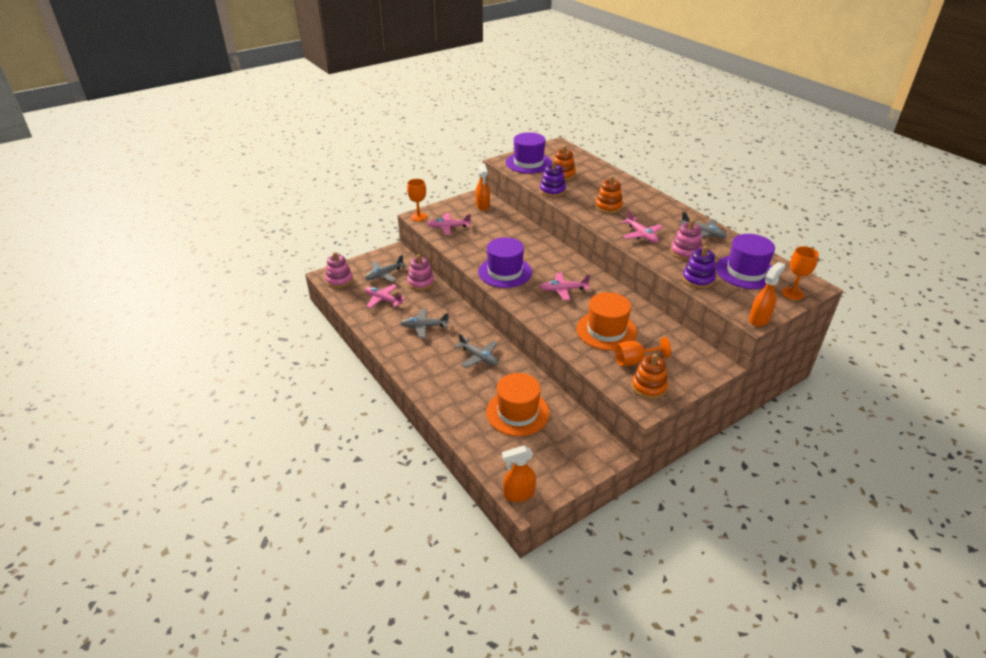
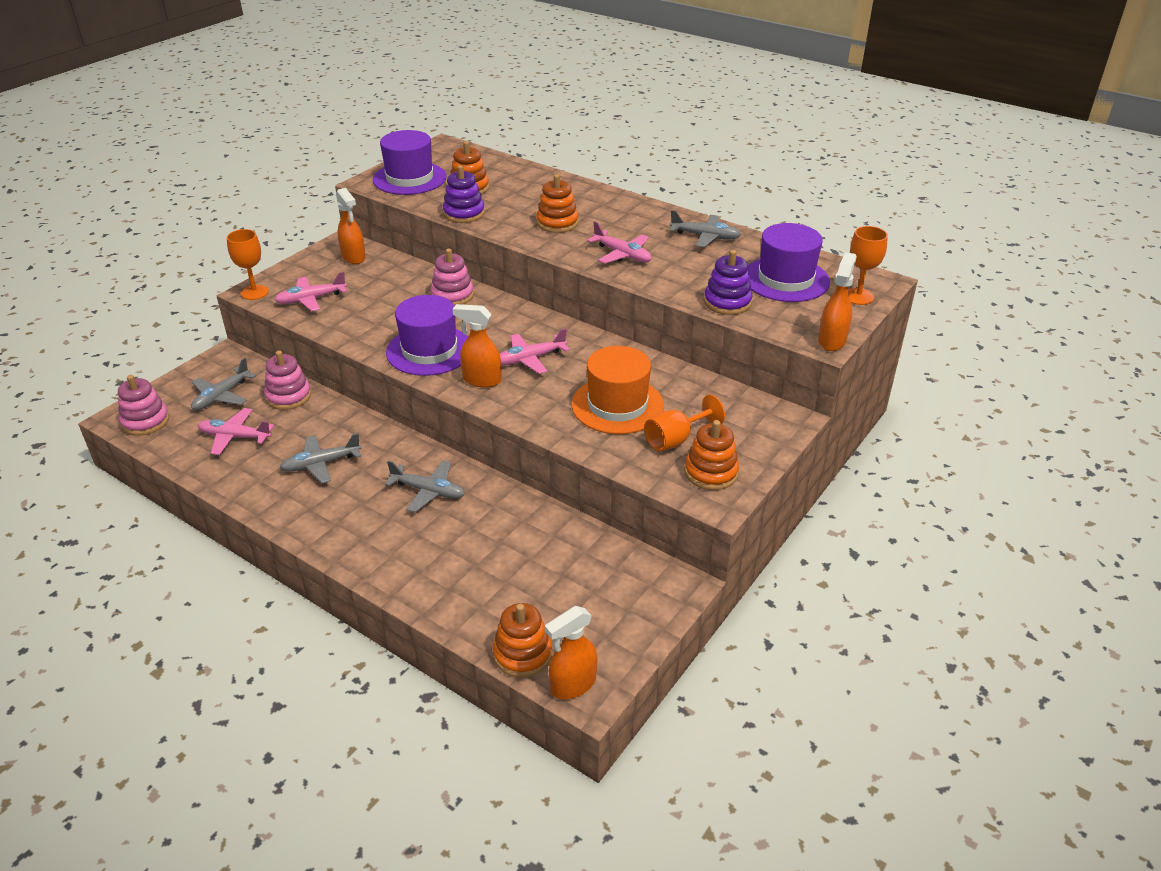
camera: 20 degrees left, 0 degrees up
(496, 467) = (522, 654): none -> orange stacking toy
(517, 412) = (522, 561): orange hat -> none
(528, 296) = (481, 380): none -> orange spray bottle
(685, 252) = (693, 268): pink stacking toy -> pink stacking toy (452, 295)

